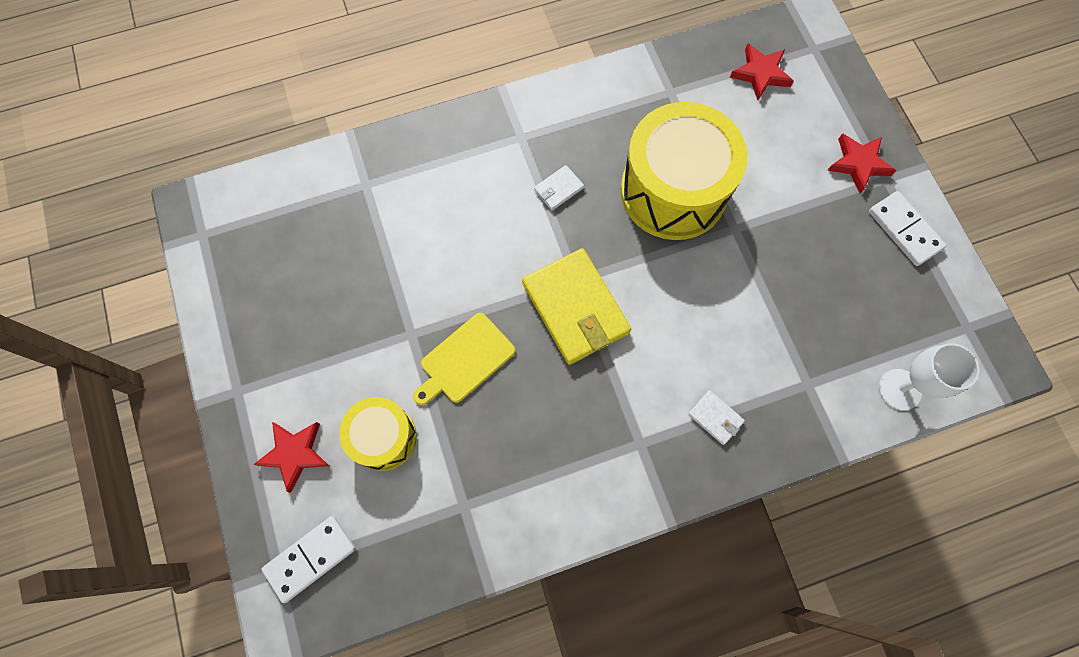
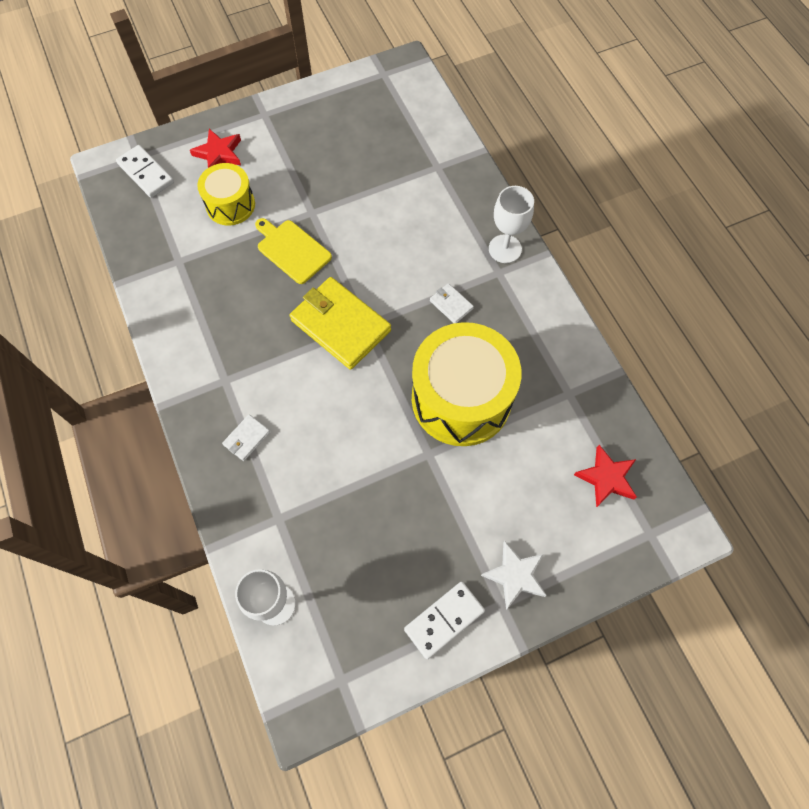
camera: 85 degrees right, 5 degrees down
(491, 127) = (505, 249): none -> white goblet
(575, 308) = (340, 325): yellow wallet -> yellow wallet turned 75 degrees clockwise
(858, 164) = (515, 575): red star -> white star

